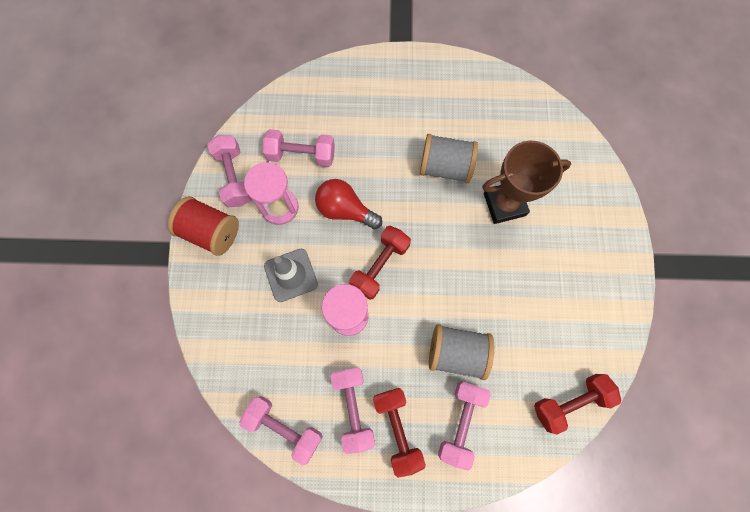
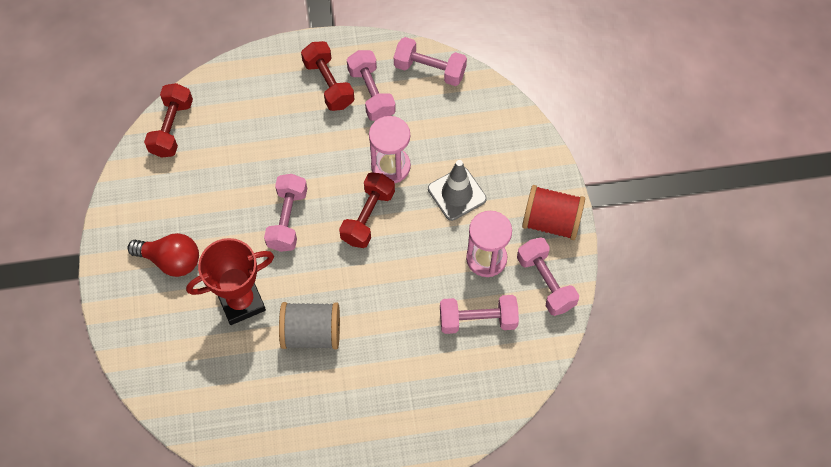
camera: 170 degrees right, 10 degrees down
(345, 210) = (415, 267): red light bulb -> red light bulb (171, 260)
(456, 352) = (281, 151): grey spool -> none
(460, 422) = (272, 97): pink dumbbell -> pink dumbbell (287, 219)
(504, 204) = (241, 302): brown trophy -> red trophy
(569, 402) = (172, 128): red dumbbell -> red dumbbell turned 45 degrees counterclockwise

